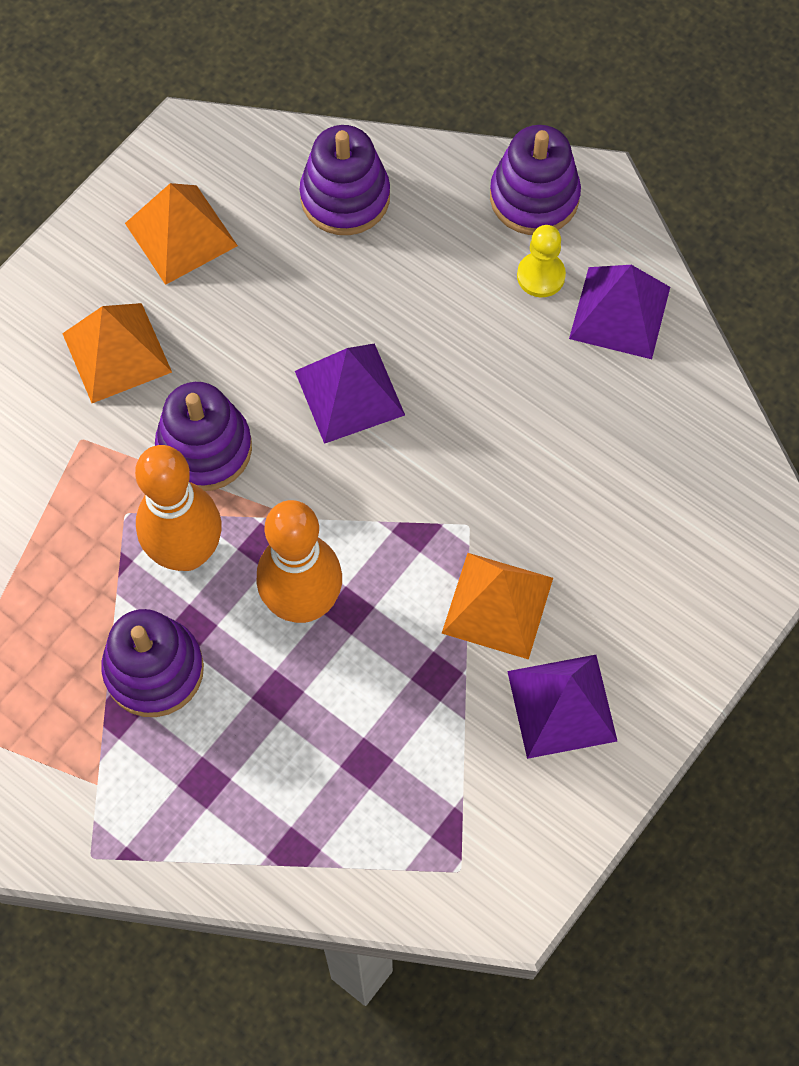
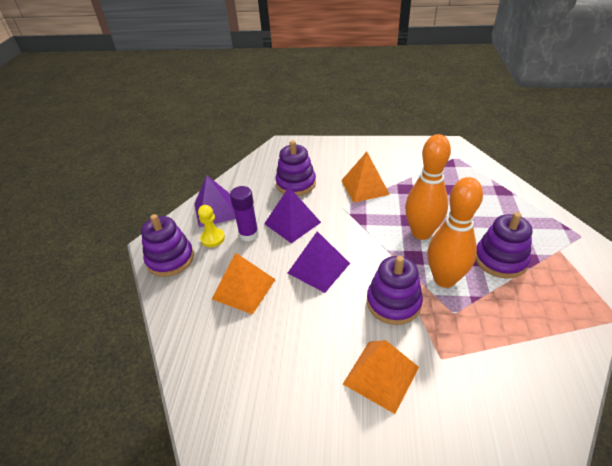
camera: 120 degrees left, 25 degrees down
(181, 234) = (284, 393): orange pyramid -> orange pyramid (244, 289)
(345, 197) = (210, 328): purple stacking toy -> purple stacking toy (296, 184)
(509, 334) = (249, 234): none -> purple glue stick
(561, 705) = (382, 161): purple pyramid -> purple pyramid (292, 223)

